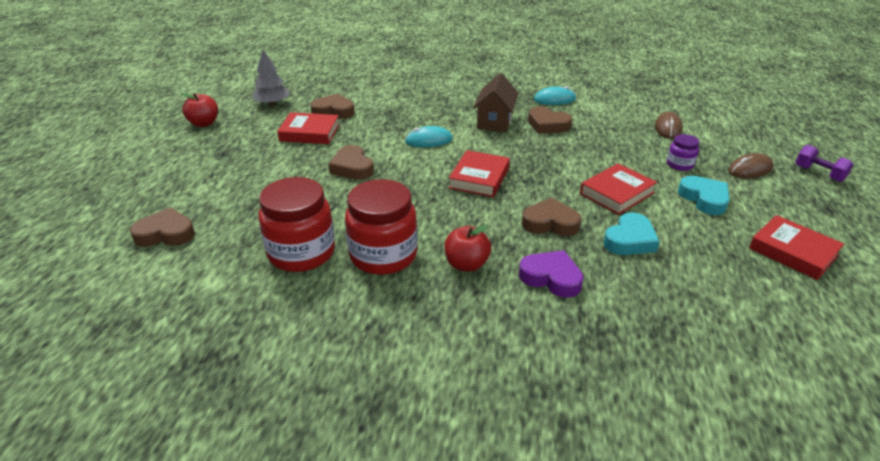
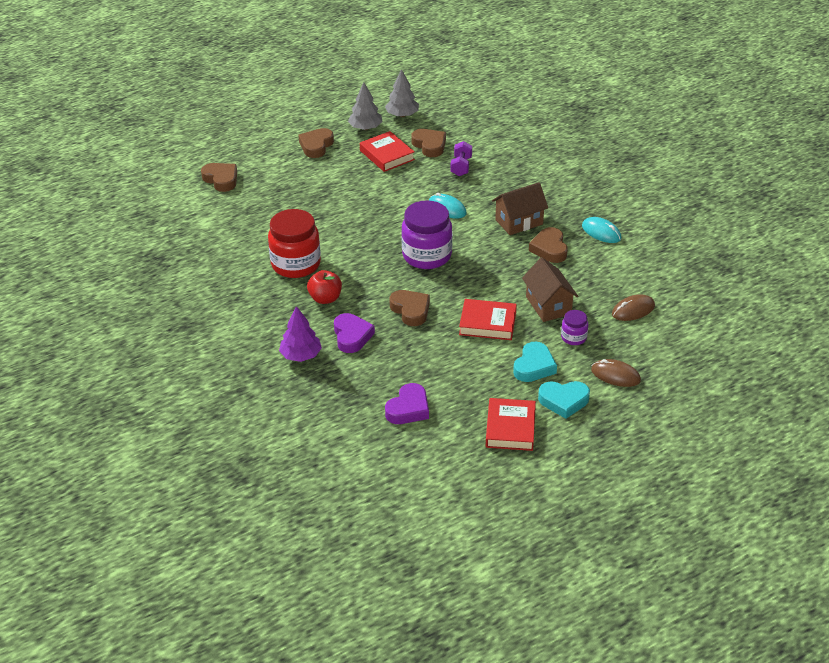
camera: 50 degrees right, 5 degrees up
(204, 123) = (339, 108): red apple -> none
(255, 125) = (365, 128): none -> grey tree
(301, 253) = (262, 235): red jar -> none
(352, 167) = (369, 198): brown heart -> brown heart (316, 146)
(479, 178) = (427, 255): red book -> purple jar
(546, 331) = (301, 355): none -> purple tree
(623, 156) = (548, 305): none -> brown house
(630, 240) = (433, 351): turquoise heart -> turquoise heart (563, 401)
(714, 299) = (408, 409): none -> purple heart
(819, 174) = (658, 414): purple dumbbell -> purple dumbbell (461, 167)

